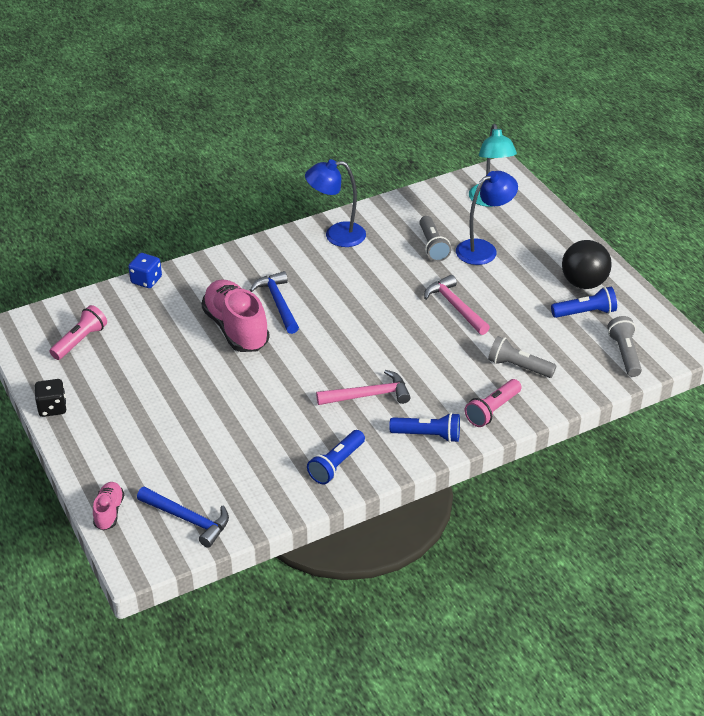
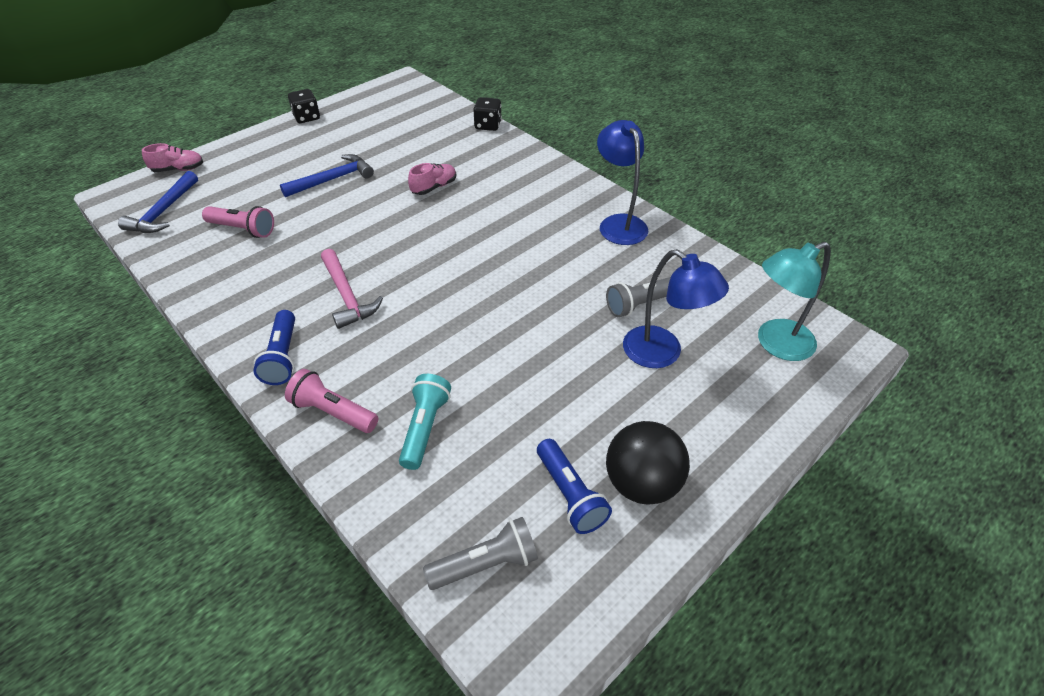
camera: 75 degrees right, 5 degrees up
(80, 341) = (394, 112): pink flashlight -> pink flashlight (243, 229)
(146, 280) = (488, 125): blue dice -> black dice
(236, 329) = (434, 187): pink shoe -> pink shoe, size x0.50
(278, 303) = (484, 205): blue hammer -> blue hammer (333, 179)
(336, 465) = (233, 291): blue flashlight -> none
(455, 306) = (529, 344): pink hammer -> none
(518, 367) = (425, 427): grey flashlight -> turquoise flashlight

